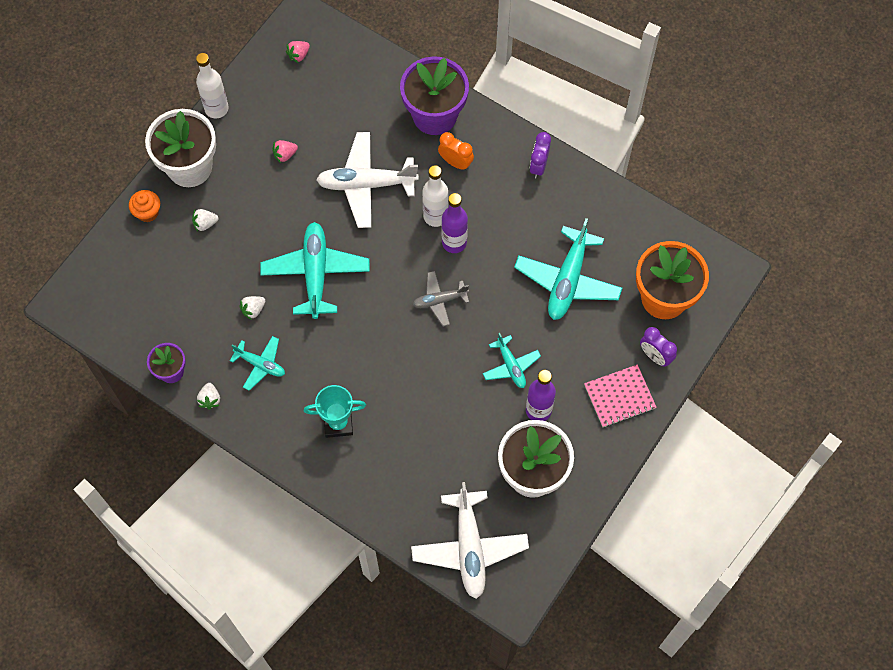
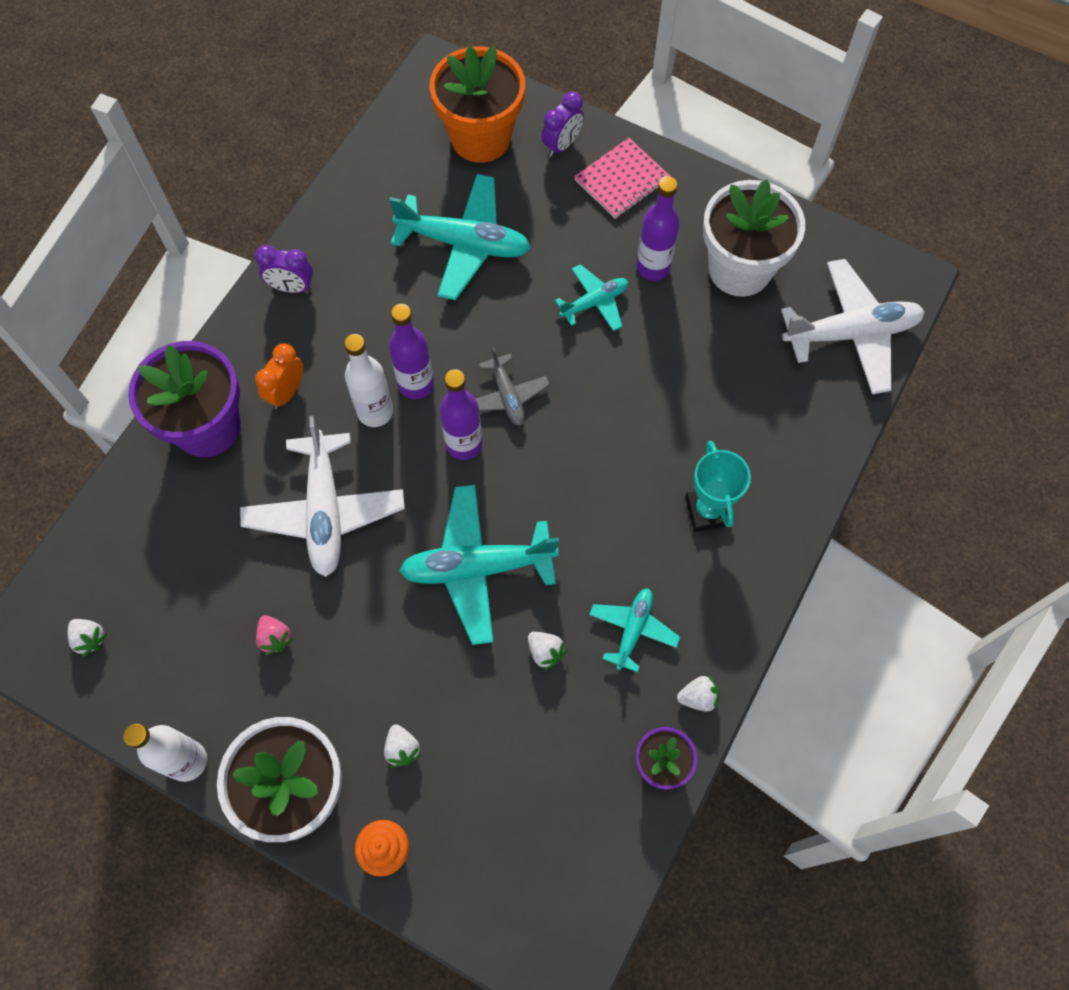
camera: 95 degrees left, 0 degrees up
(298, 55) = (90, 638): pink strawberry -> white strawberry
(405, 270) = (464, 444): none -> purple bottle
(619, 397) = (621, 180): pink notebook -> pink notebook turned 75 degrees clockwise

